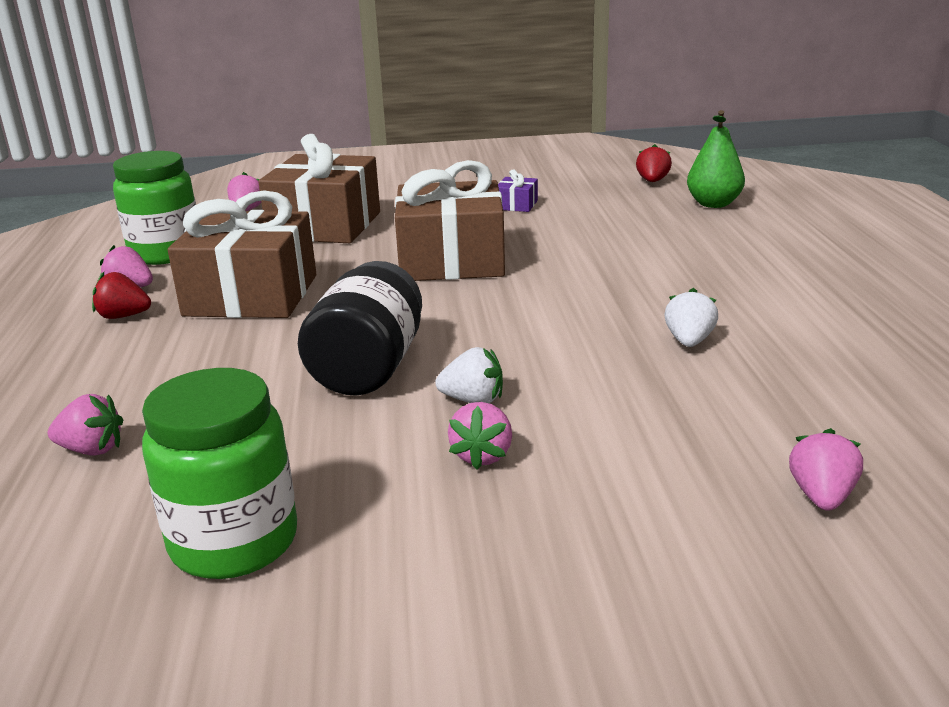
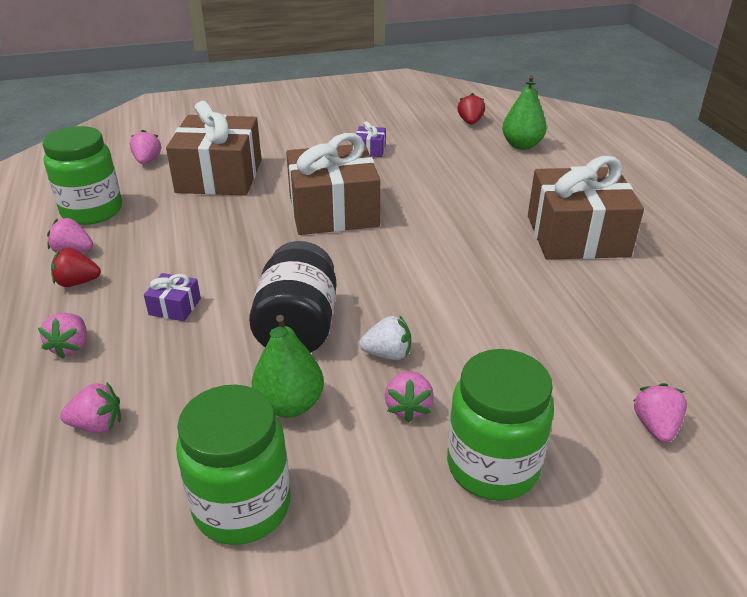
camera: 10 degrees left, 10 degrees up
(92, 374) = (71, 347): none -> pink strawberry
(227, 343) = (175, 307): none -> purple gift
(251, 295) = (180, 255): brown gift -> brown gift (577, 236)
(331, 444) = (289, 405): none -> green pear
(576, 524) = (492, 466): none -> green jar
(689, 341) = (533, 286): white strawberry -> none

